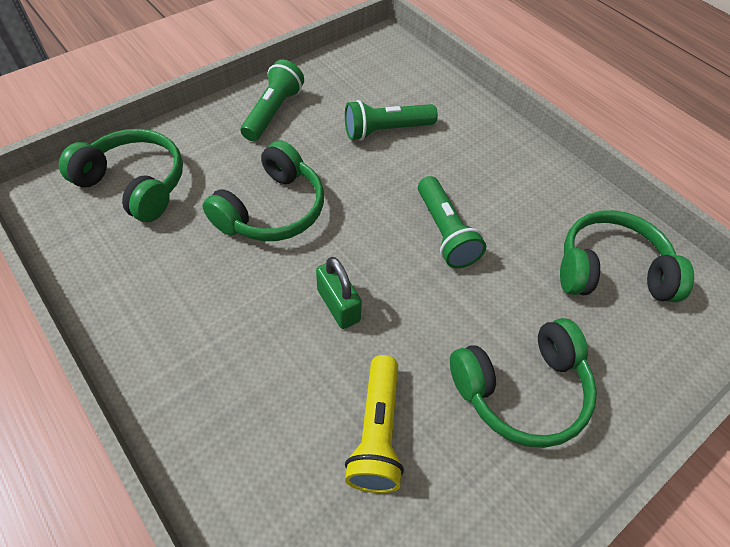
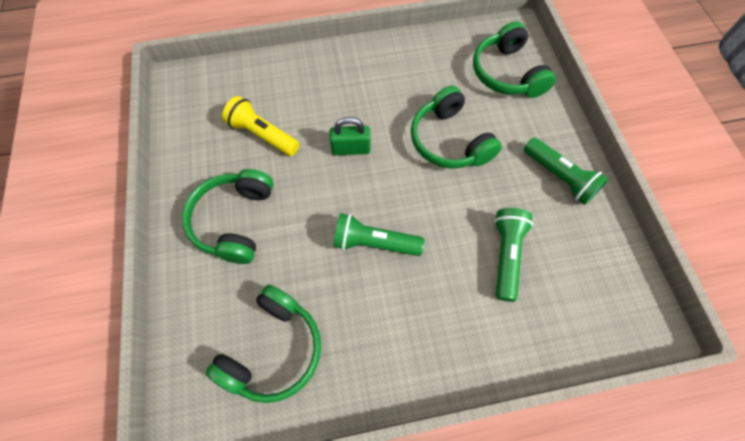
camera: 120 degrees right, 10 degrees up
(135, 184) = (507, 73): green headphones -> green headphones turned 105 degrees clockwise

